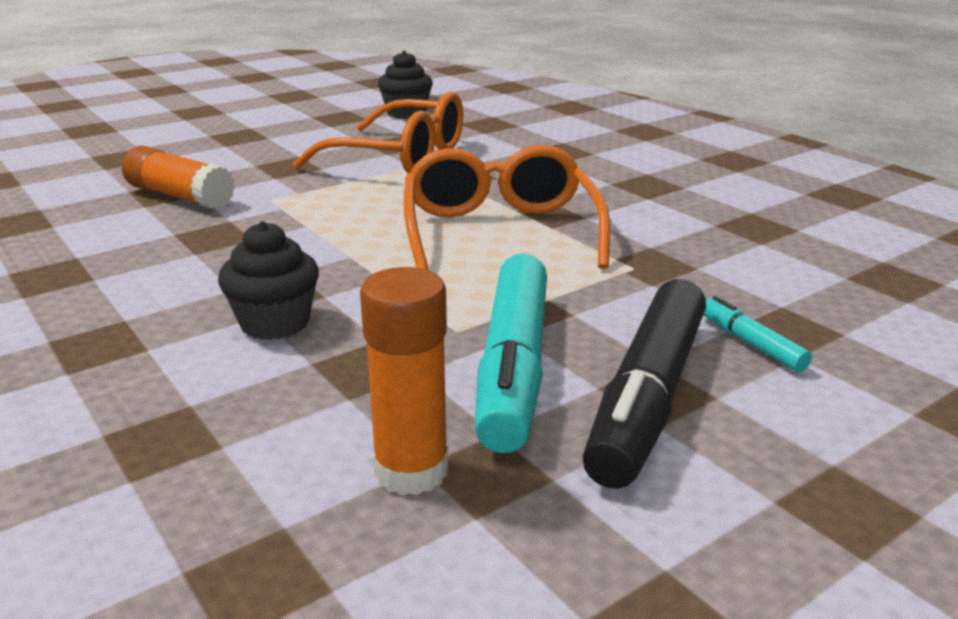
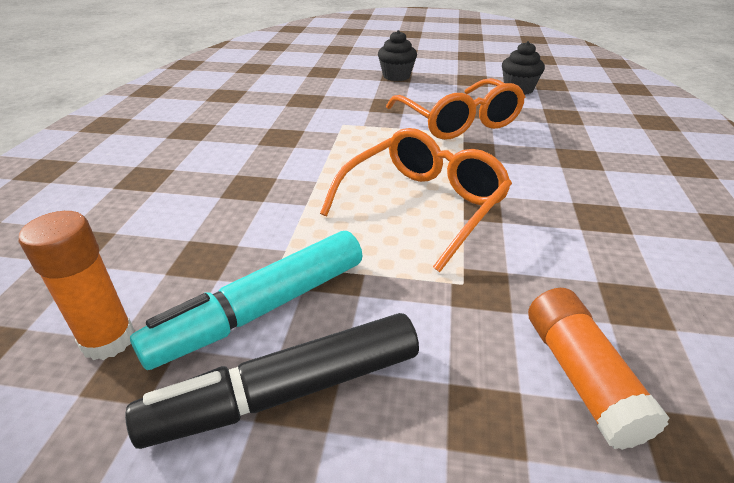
camera: 45 degrees right, 10 degrees up
(180, 196) = (307, 105): orange glue stick -> orange glue stick (581, 377)
(275, 323) = (215, 206): black cupcake -> black cupcake (396, 76)
(750, 343) = (430, 406): turquoise marker -> none

